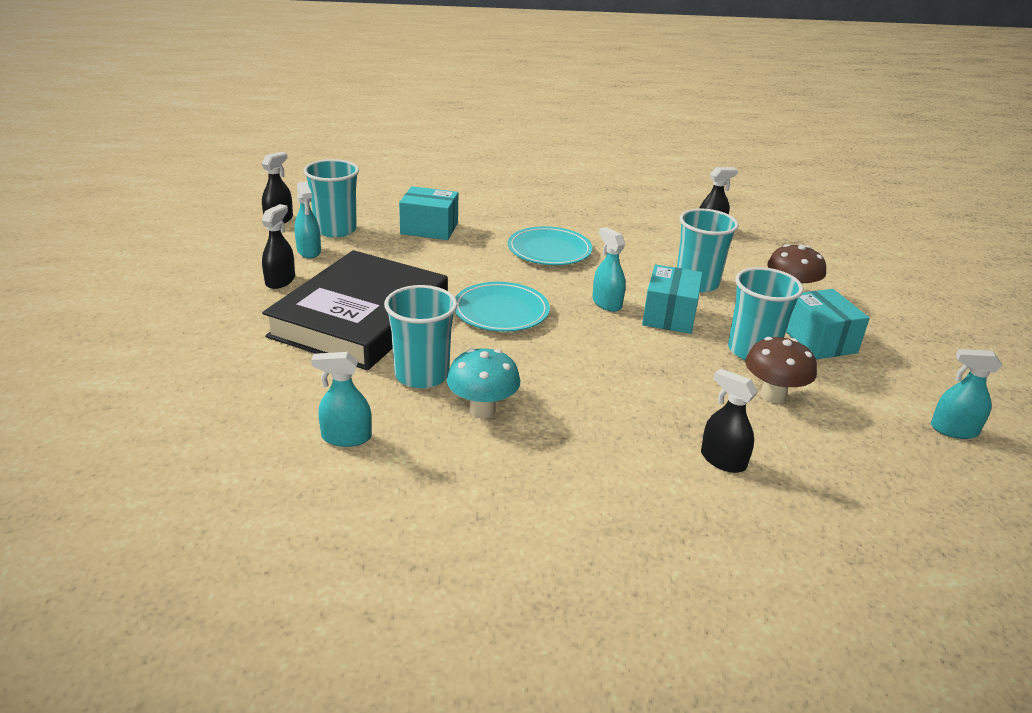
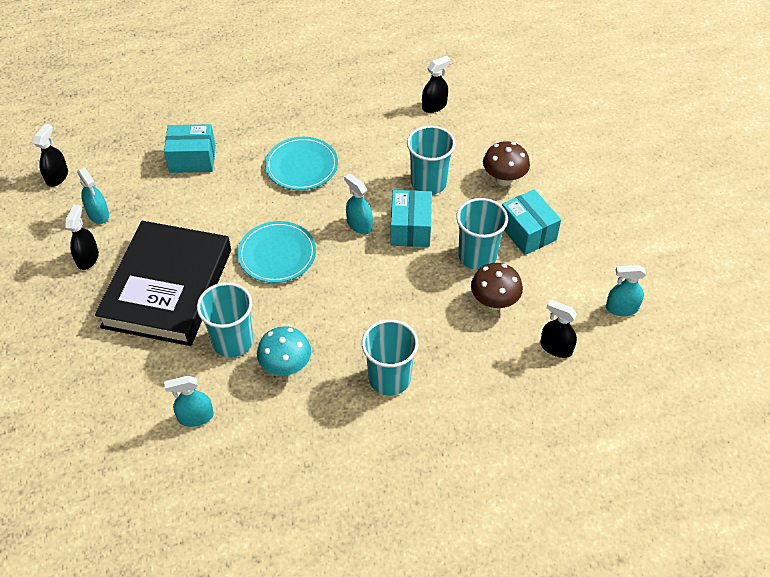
camera: 10 degrees left, 20 degrees up
(335, 230) = (111, 180): turquoise cup -> turquoise cup (389, 378)
(723, 460) = (462, 376): black spray bottle -> black spray bottle (556, 348)

